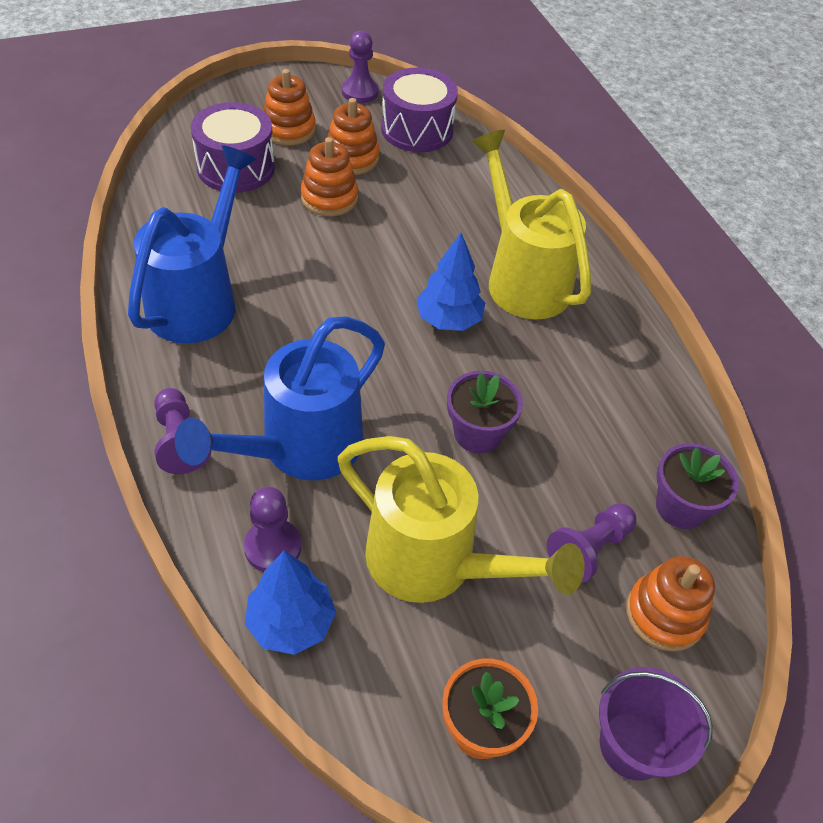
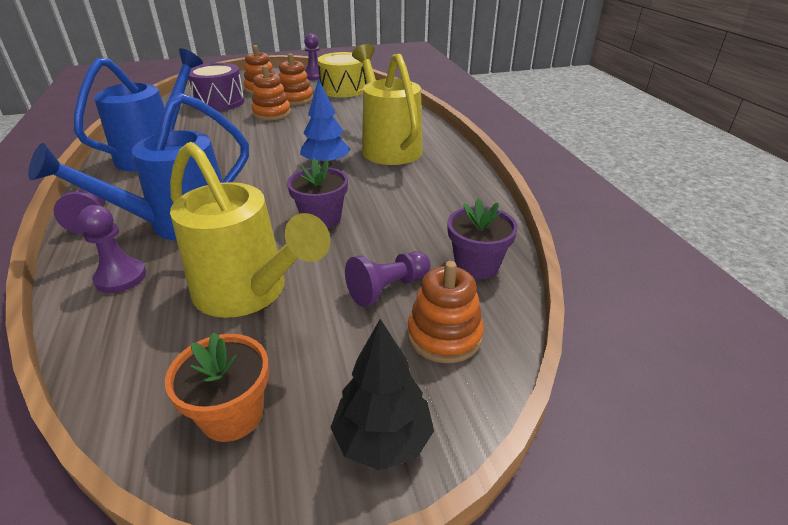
camera: 10 degrees right, 15 degrees down
(291, 623) = (103, 326): blue tree -> none
(417, 129) = (343, 89): purple drum -> yellow drum
(633, 745) = (382, 439): purple bucket -> black tree

